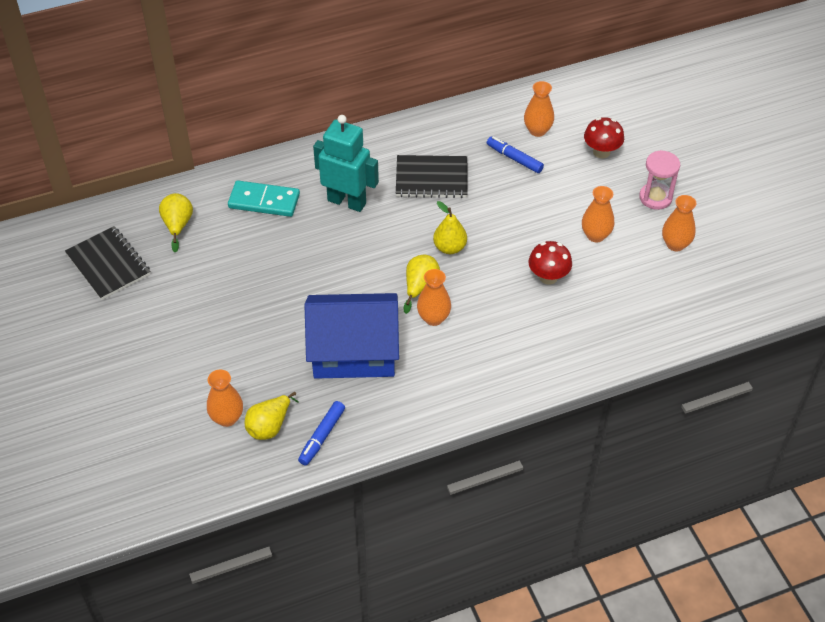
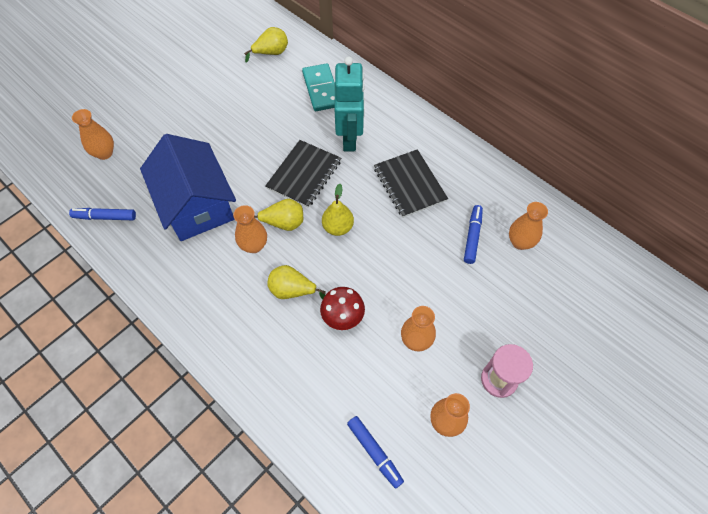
camera: 65 degrees right, 10 degrees up
(108, 264) = (217, 34): black notebook -> black notebook (304, 174)
(270, 426) = (105, 181): yellow pear -> yellow pear (292, 290)
(601, 152) = (529, 307): red mushroom -> none
(681, 299) = (374, 452): none -> blue marker

